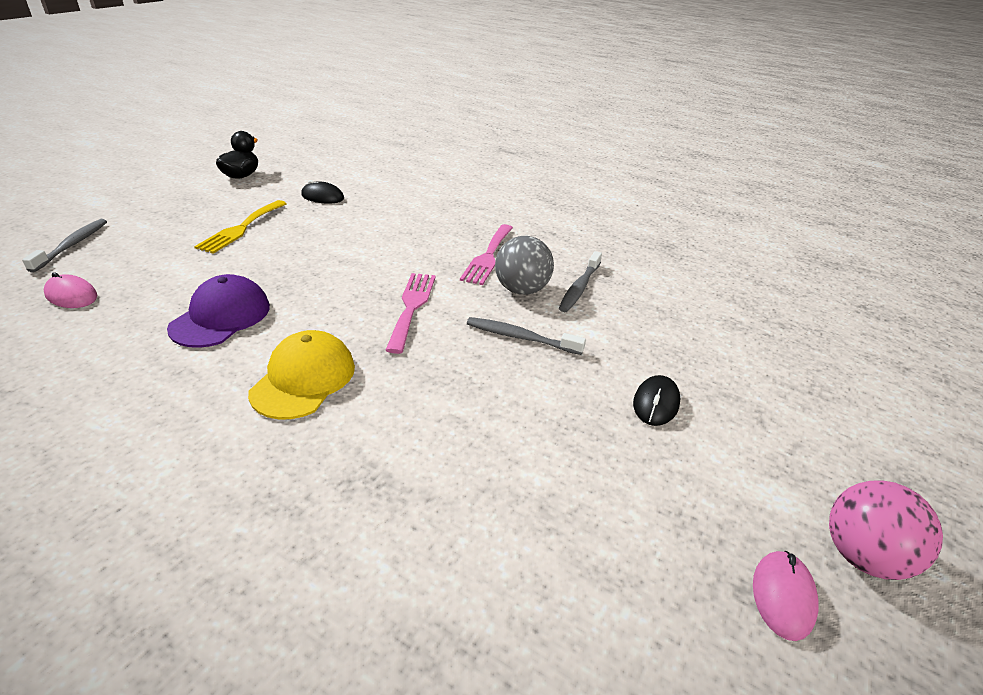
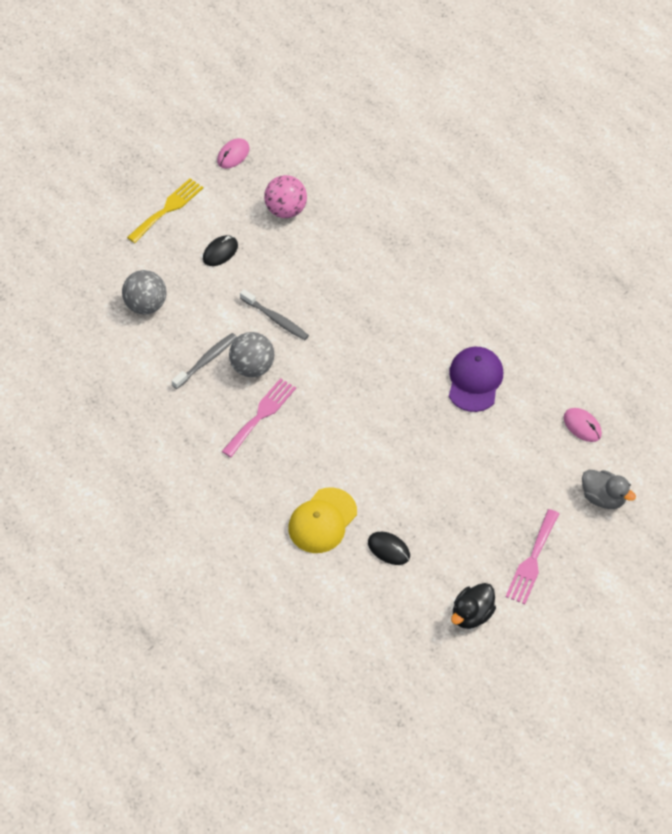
camera: 160 degrees left, 20 degrees up
(72, 245) = (603, 497): grey toothbrush -> grey duck
(221, 317) = (475, 380): purple cap -> purple cap turned 150 degrees clockwise
(241, 228) = (466, 500): yellow fork -> yellow fork (168, 209)
(303, 379) = (422, 313): yellow cap -> yellow cap (322, 521)
(411, 307) = (341, 364): pink fork -> pink fork (532, 560)
(696, 325) = (146, 305): none -> grey ball
(863, 556) = (183, 159): pink ball -> pink ball (286, 210)

